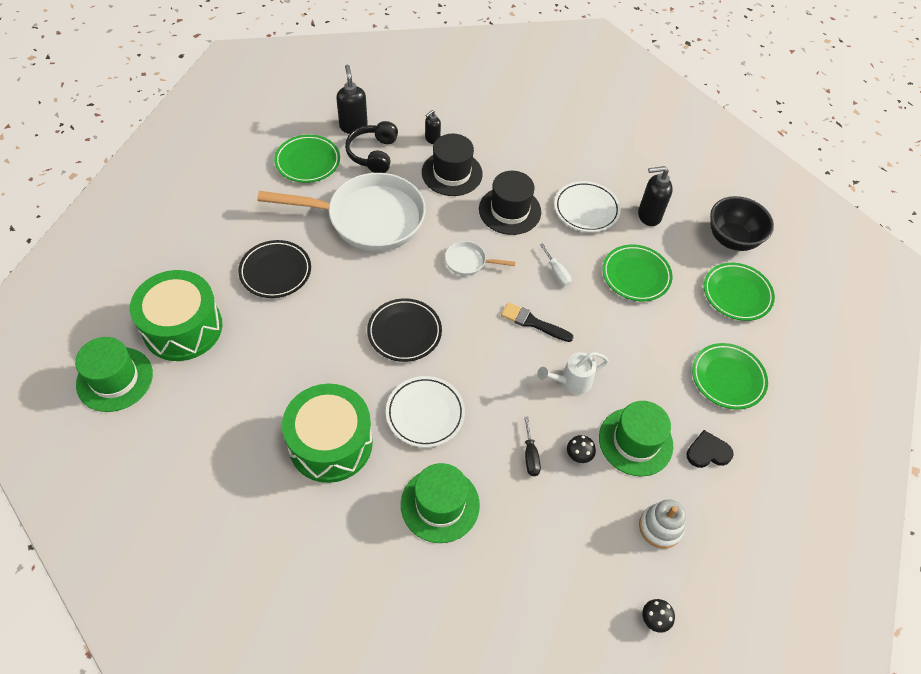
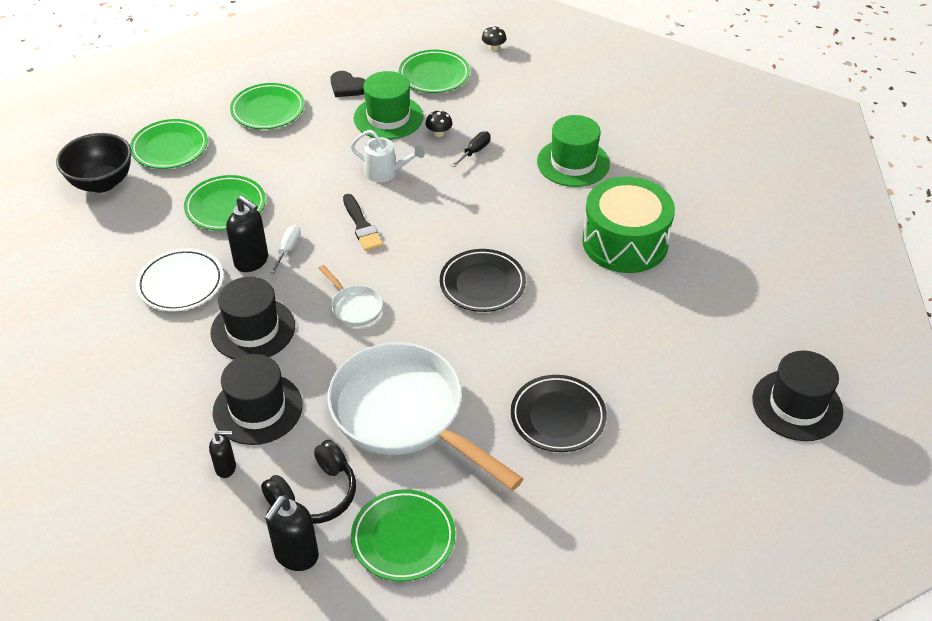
camera: 135 degrees left, 10 degrees down
(115, 379) = (797, 405): green hat -> black hat
(183, 328) = (698, 416): green drum -> none
(425, 413) = (527, 218): white plate -> none
(648, 216) = (136, 243): black soap dispenser -> black soap dispenser (252, 261)
(660, 527) = (434, 75): white stacking toy -> green plate

